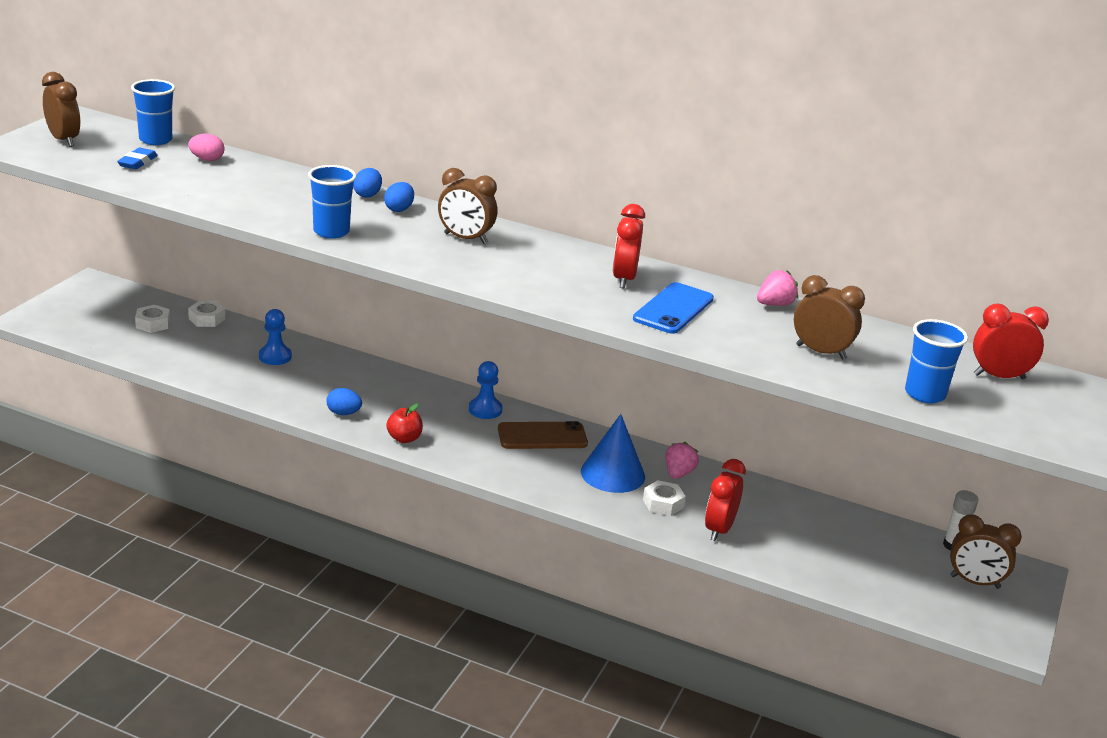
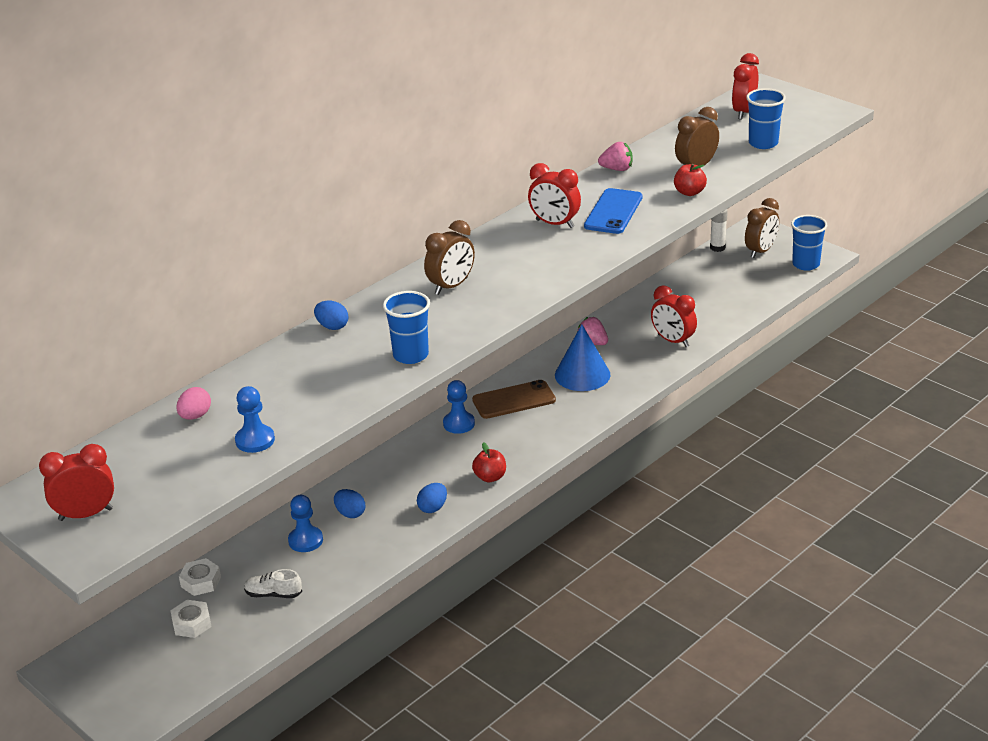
camera: 65 degrees left, 5 degrees up
(64, 140) = (86, 514): brown clock -> red clock
(137, 162) = (181, 463): blue eraser -> none
(155, 140) = (120, 448): blue cup -> blue cup (806, 264)
(175, 184) = (255, 440): none -> blue pawn
(198, 353) = (273, 594): none -> white shoe
(399, 209) = (373, 313): blue egg -> blue egg (350, 513)
(542, 436) = (514, 400): brown phone -> brown phone turned 60 degrees clockwise
(663, 503) = (631, 359): white nut -> none
(673, 309) = (613, 212): blue phone -> blue phone turned 60 degrees clockwise
(753, 351) = (689, 192): none -> red apple
(775, 304) = (617, 169): pink strawberry -> pink strawberry turned 105 degrees clockwise

